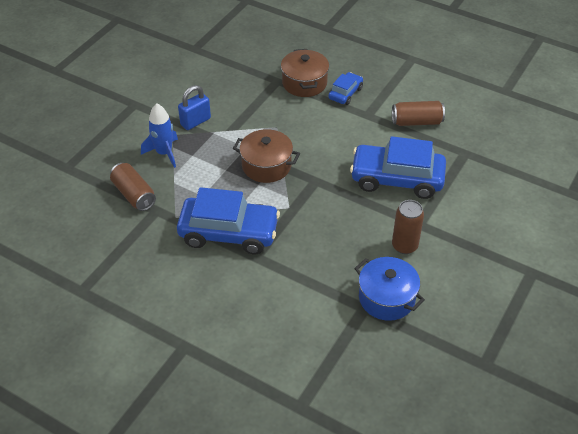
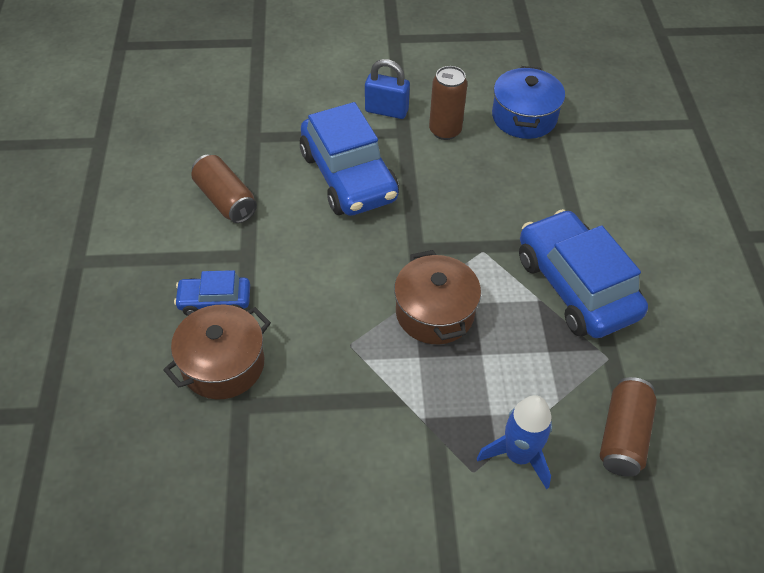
camera: 125 degrees left, 5 degrees up
(195, 121) = (420, 460): blue padlock -> blue padlock (386, 111)

